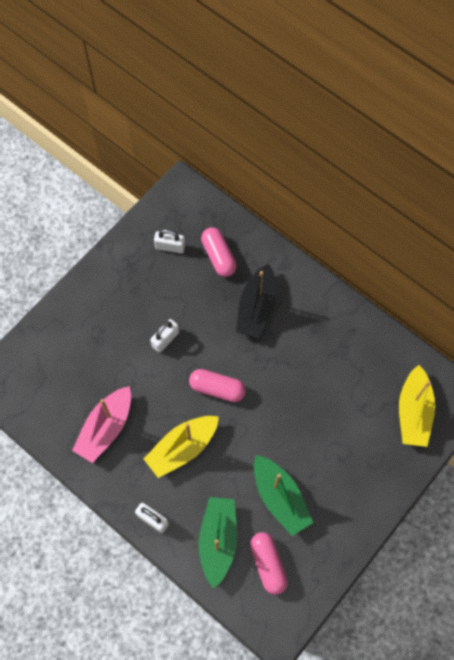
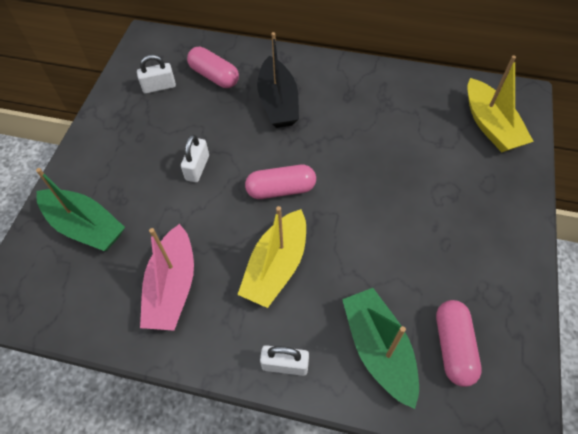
camera: 25 degrees left, 10 degrees down
(268, 564) = (453, 346): pink capsule -> pink capsule turned 45 degrees clockwise
(280, 498) = (417, 266): green boat -> green boat (85, 226)

